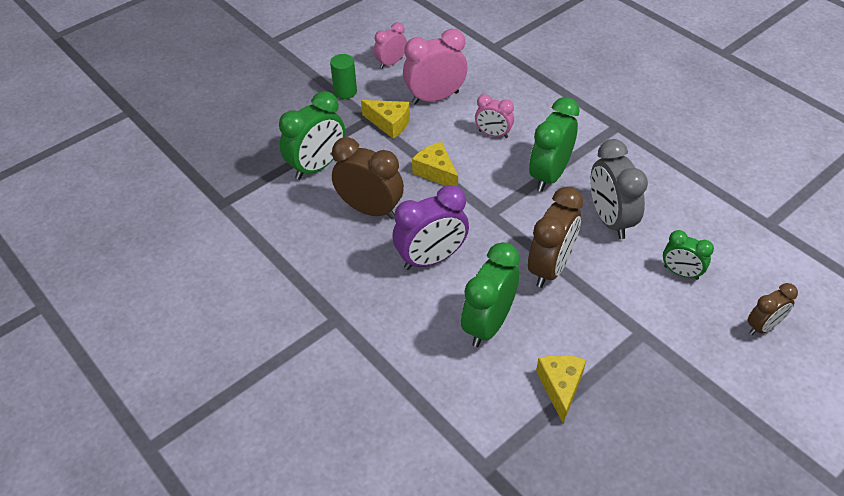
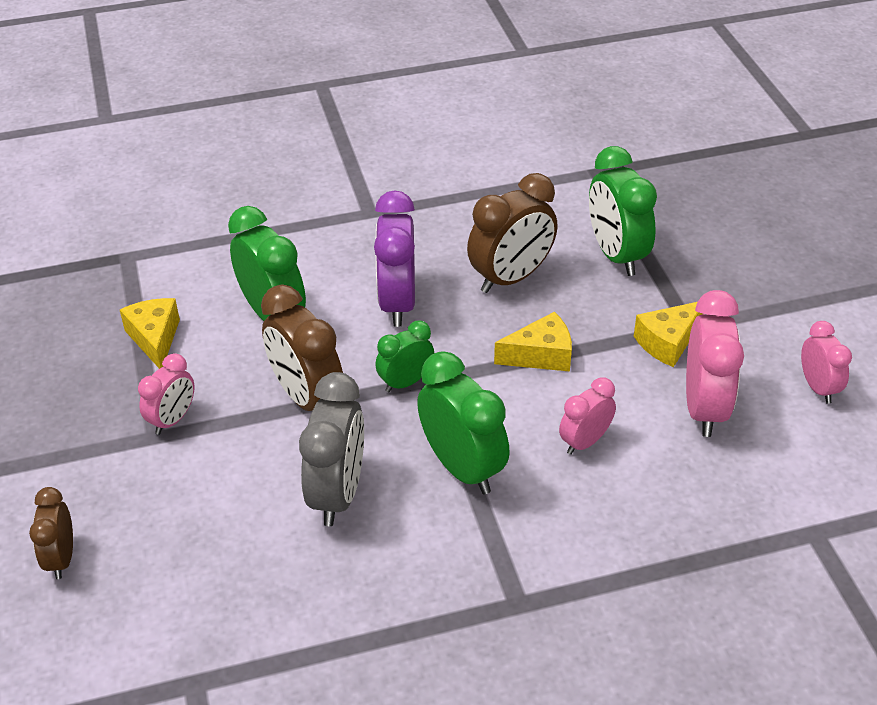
camera: 115 degrees right, 5 degrees down
(345, 92) = (764, 319): green cylinder -> none
(560, 387) = (155, 338): yellow cheese -> yellow cheese turned 135 degrees counterclockwise
(610, 220) = (337, 494): grey clock -> grey clock turned 90 degrees clockwise
(622, 331) = (172, 419): none -> pink clock
(681, 272) = (200, 521): green clock -> green clock (406, 382)

